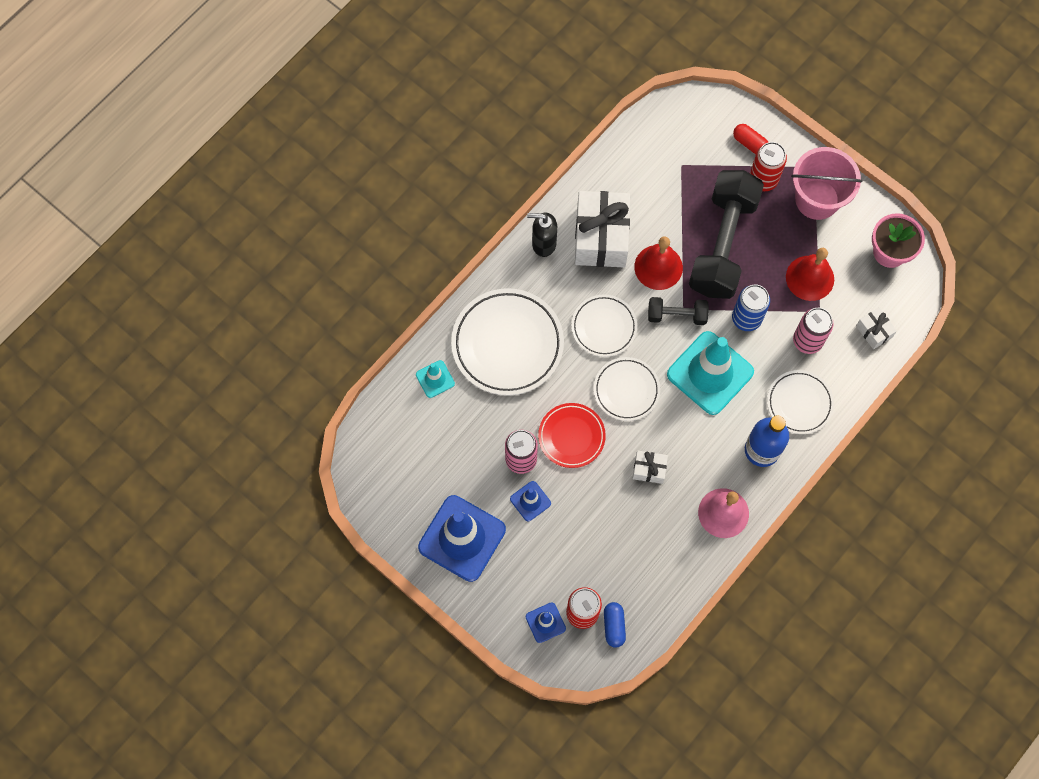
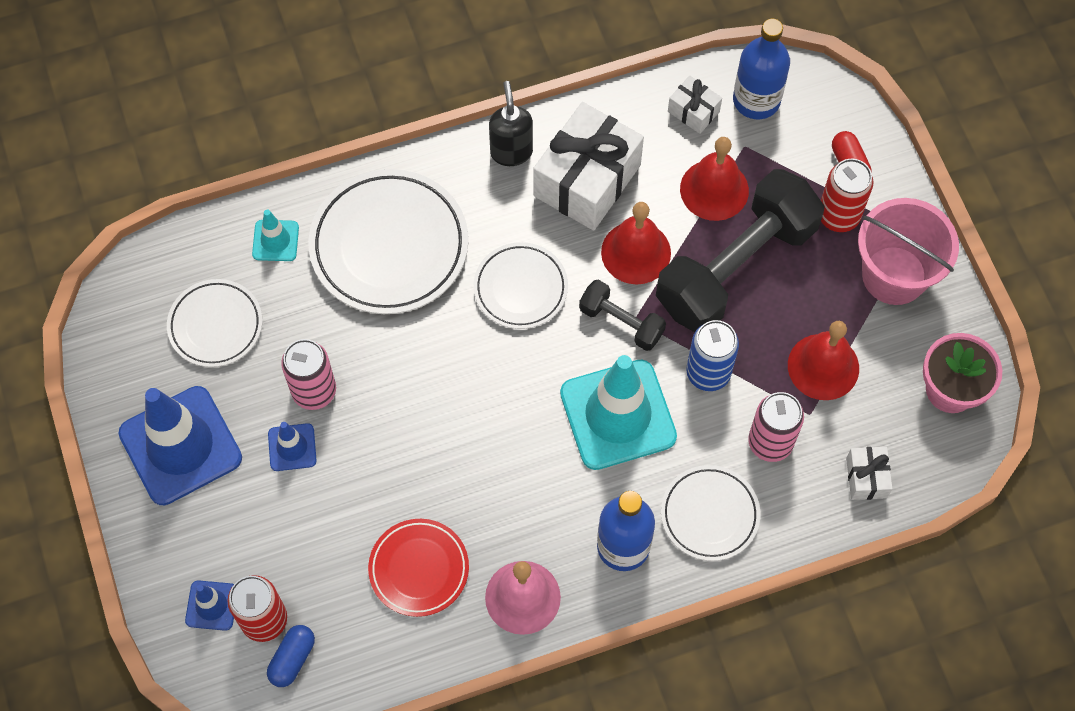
camera: 30 degrees right, 5 degrees down
(543, 244) = (511, 151): black soap dispenser -> black soap dispenser turned 45 degrees clockwise
(571, 436) = (394, 397): red plate -> red plate (419, 569)
(626, 390) = (498, 379): white plate -> white plate (215, 325)
(649, 469) = (463, 491): white gift -> white gift (693, 111)
(670, 131) = (756, 100): none -> blue bottle
(680, 202) = (714, 189): none -> red bell

